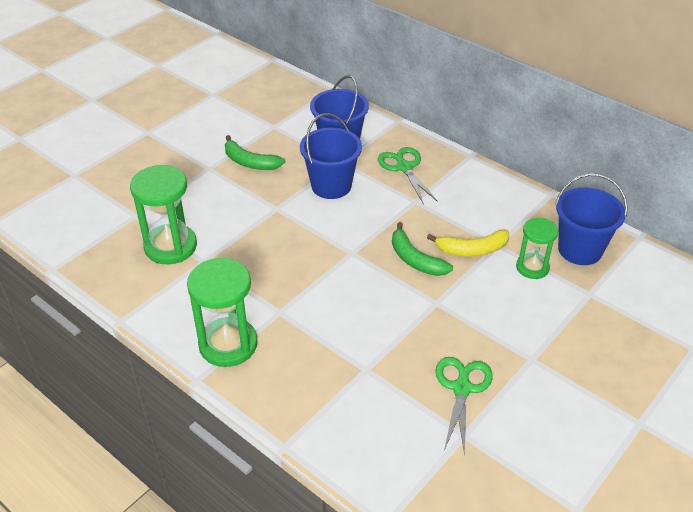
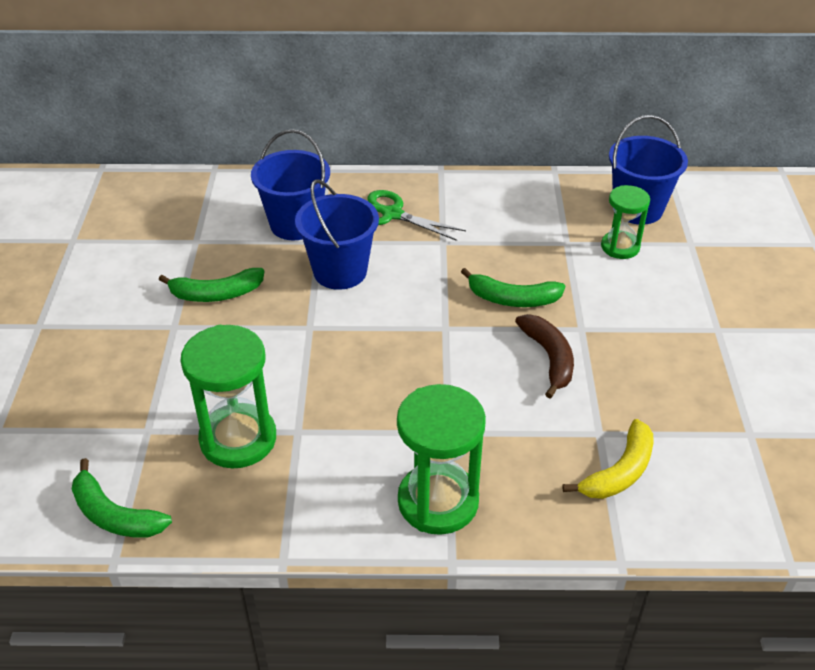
camera: 40 degrees left, 0 degrees up
(75, 248) = (115, 515): none -> green banana
(392, 307) = (549, 358): none -> brown banana
(462, 388) = (697, 393): green scissors -> none
(472, 250) = (551, 260): yellow banana -> yellow banana (620, 471)

